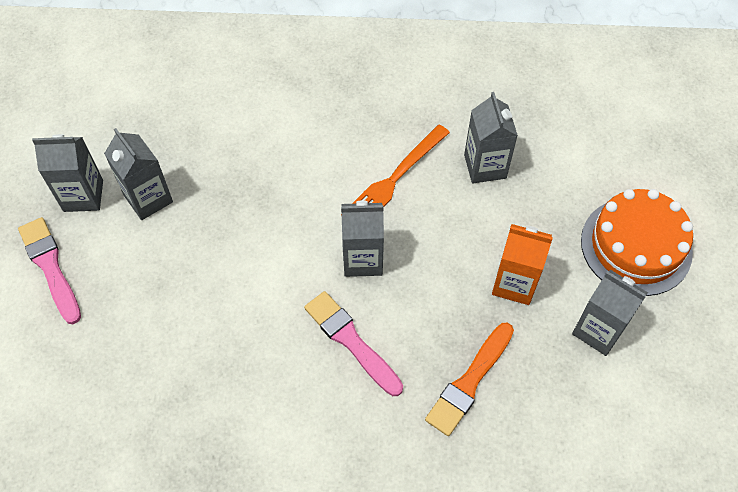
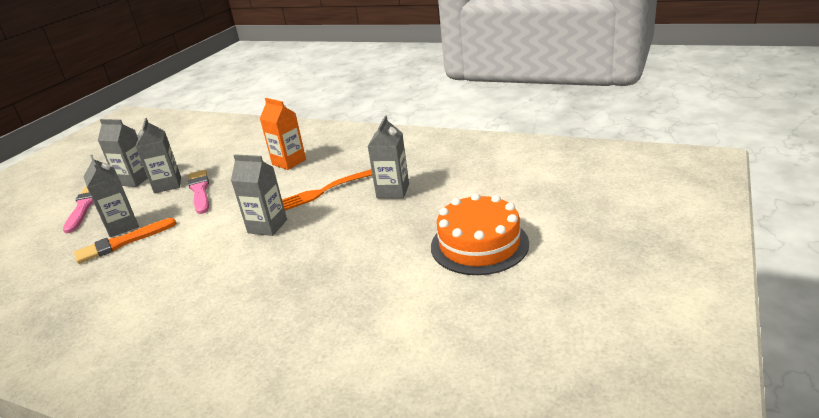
camera: 25 degrees right, 30 degrees down
(351, 341) = (219, 266): pink brush -> pink brush (200, 191)
(469, 382) = (282, 303): orange brush -> orange brush (122, 242)
(514, 283) = (364, 253): orange carton -> orange carton (289, 162)
(598, 330) = (410, 289): grey carton -> grey carton (122, 226)

